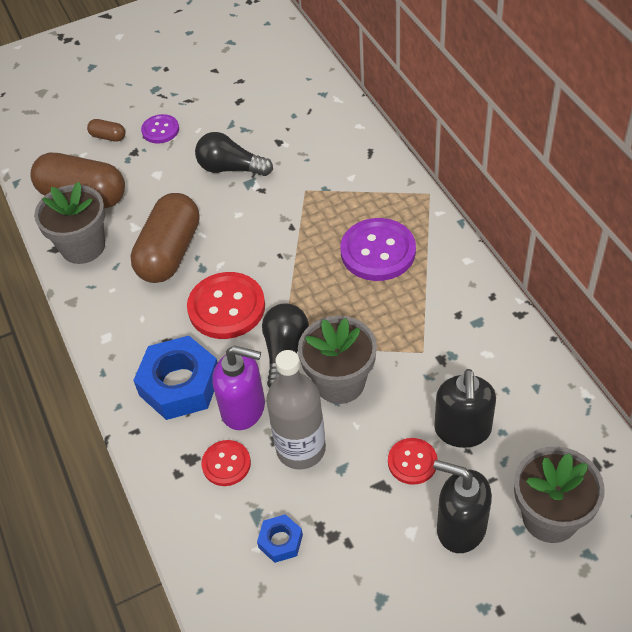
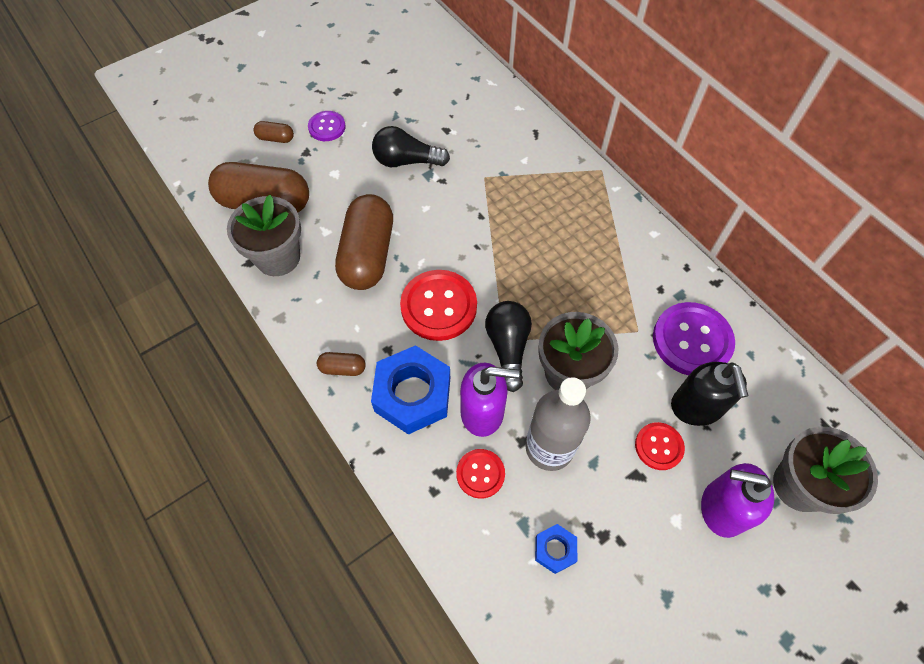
camera: 15 degrees left, 10 degrees up
(119, 353) = (342, 368): none -> brown capsule
(378, 251) = (569, 233): purple button -> purple button (692, 340)
(460, 527) = (721, 508): black soap dispenser -> purple soap dispenser

